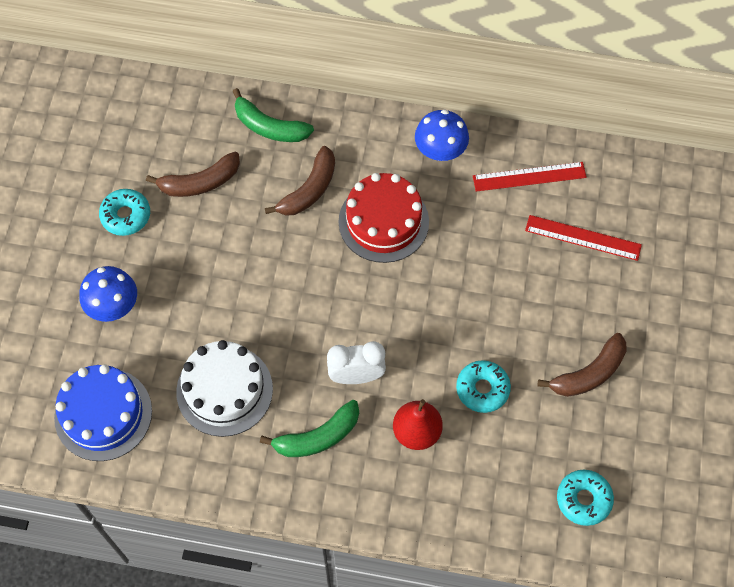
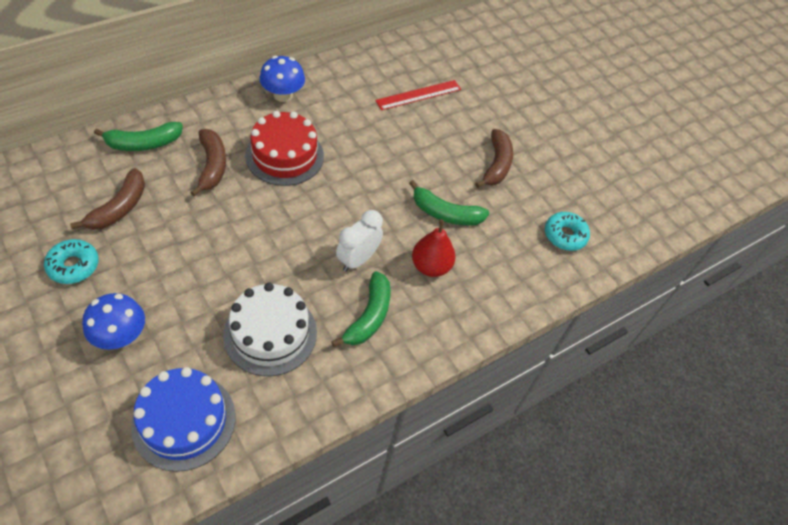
camera: 50 degrees left, 10 degrees down
(482, 389) = (445, 213): turquoise donut -> green banana
(529, 177) = (354, 80): red ruler -> none

